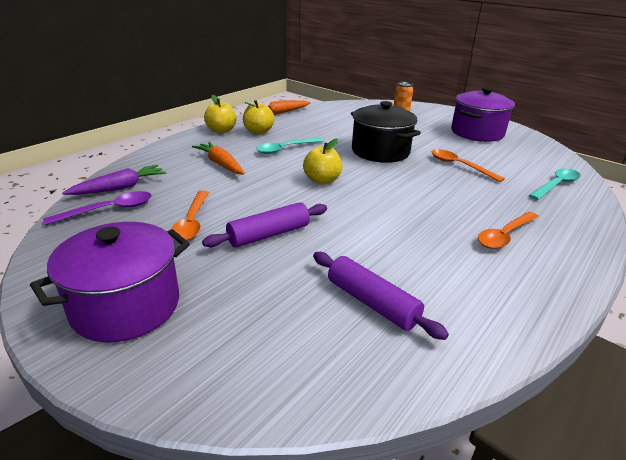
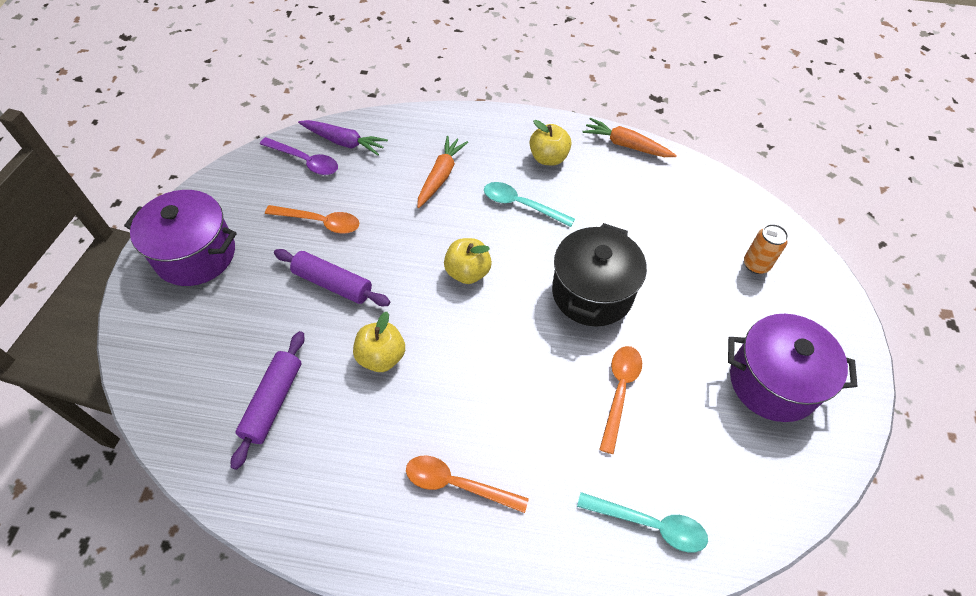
camera: 60 degrees right, 25 degrees up
(192, 222) = (320, 222): orange spoon -> orange spoon turned 135 degrees counterclockwise
(221, 130) = (522, 128): yellow apple -> yellow apple (381, 357)

